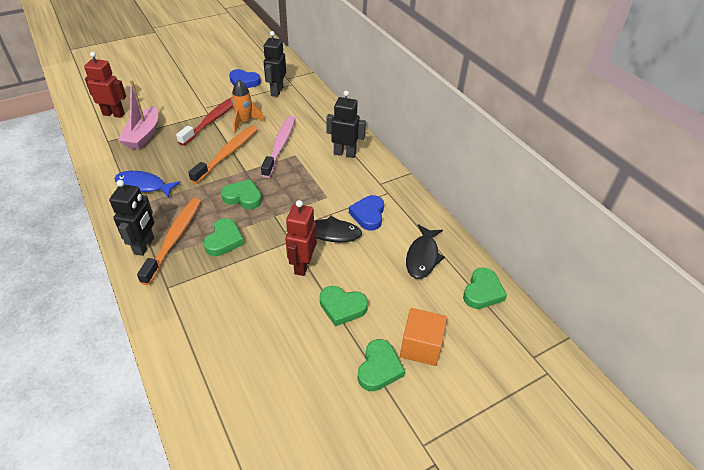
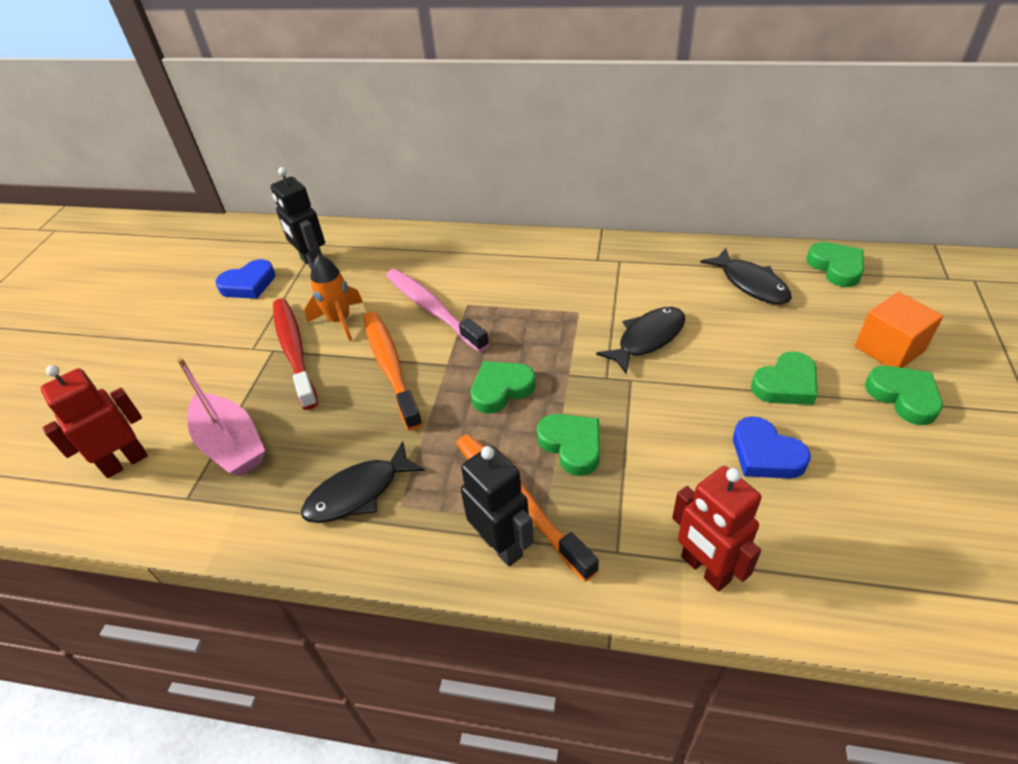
camera: 45 degrees left, 0 degrees up
(143, 186) = (358, 493): blue fish -> black fish
(302, 265) = (685, 388): red robot -> red robot (705, 569)
(345, 153) = (512, 262): black robot -> none
(368, 215) = (644, 293): blue heart -> blue heart (765, 454)

